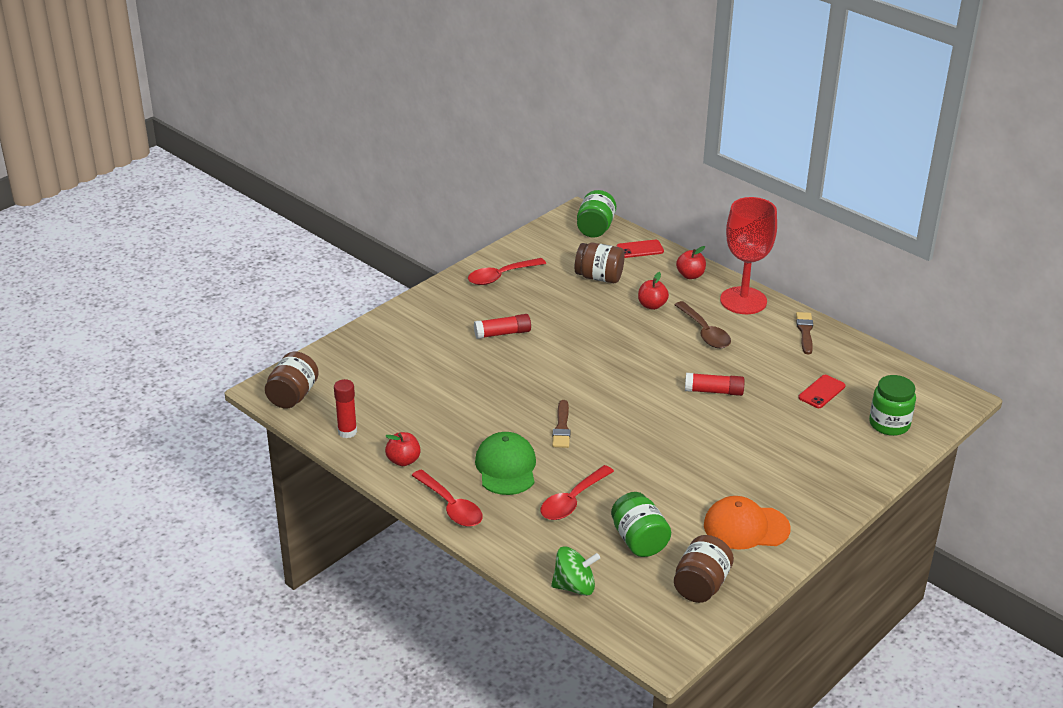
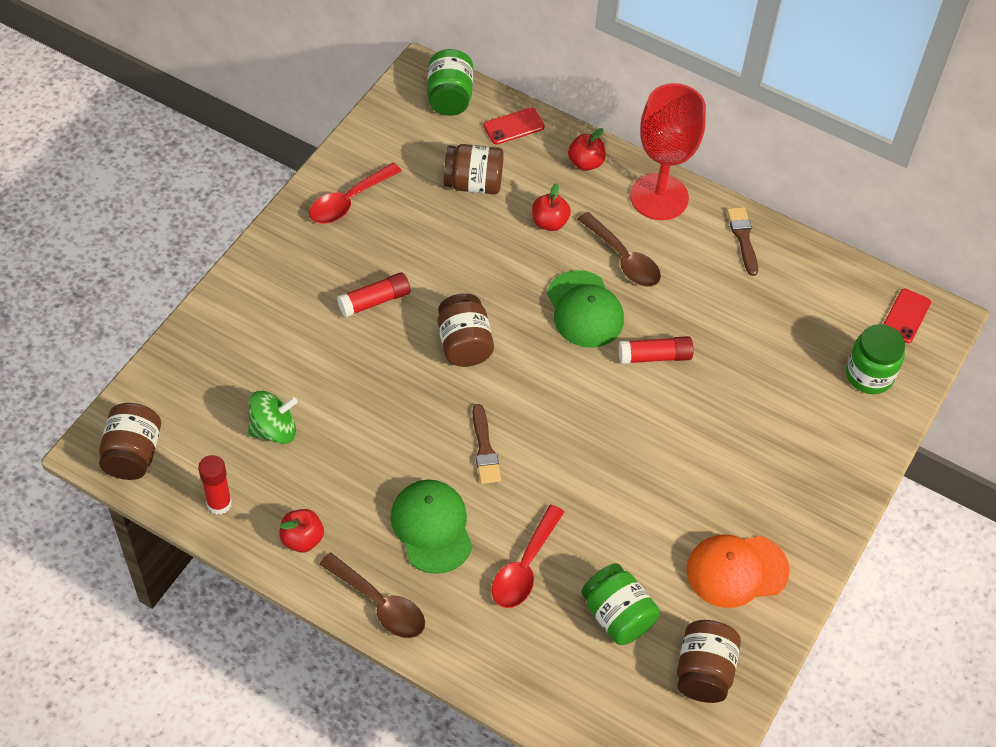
camera: 15 degrees left, 20 degrees up
(451, 506) = (380, 604): red spoon -> brown spoon
(564, 366) = (464, 344): none -> brown jar
(574, 586) = (557, 703): green spinning top -> green spinning top (274, 430)
(665, 357) = (584, 309): none -> green cap
(822, 392) = (782, 336): red phone -> red phone (906, 316)

